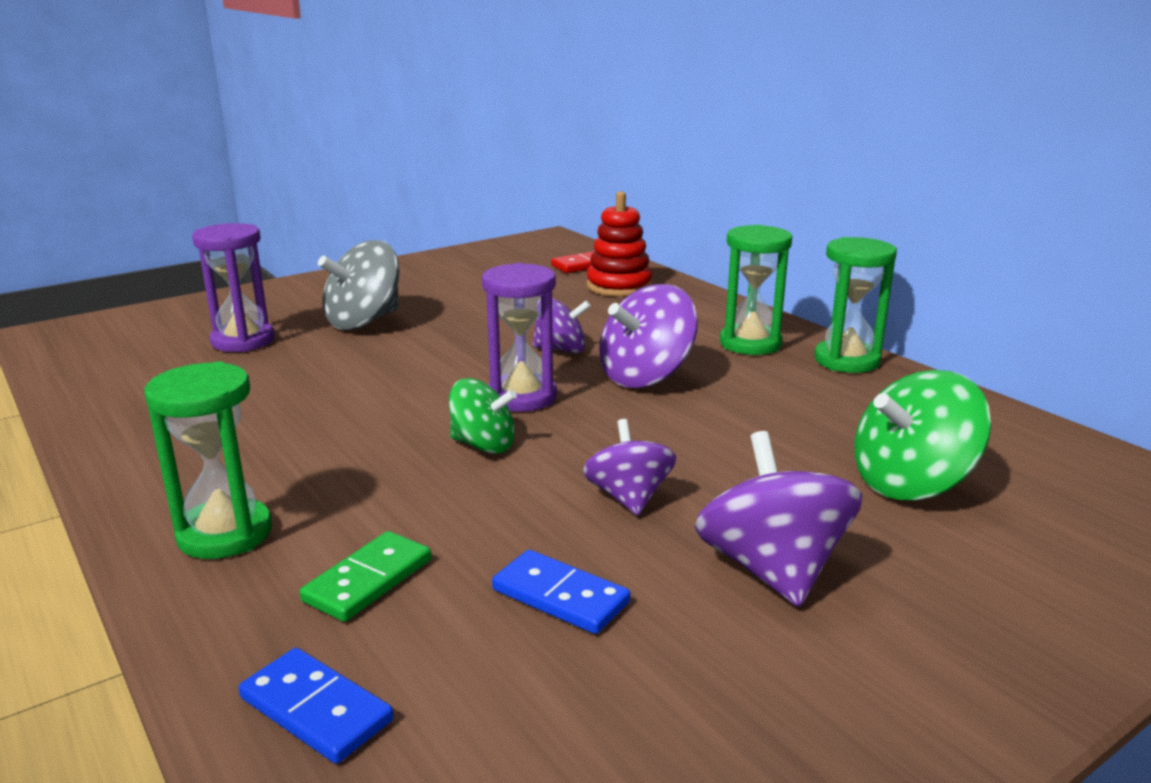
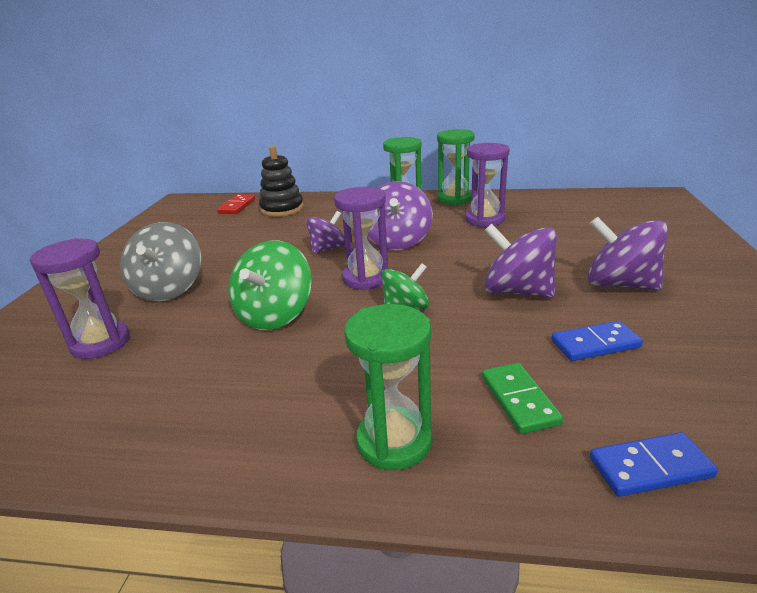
camera: 45 degrees left, 5 degrees up
(619, 286) = (282, 209): red stacking toy -> black stacking toy
(628, 497) = (517, 291): purple spinning top -> purple spinning top, size x1.55
(816, 403) = (484, 219): none -> purple hourglass
(911, 483) = (578, 231): green spinning top -> green spinning top (275, 315)

